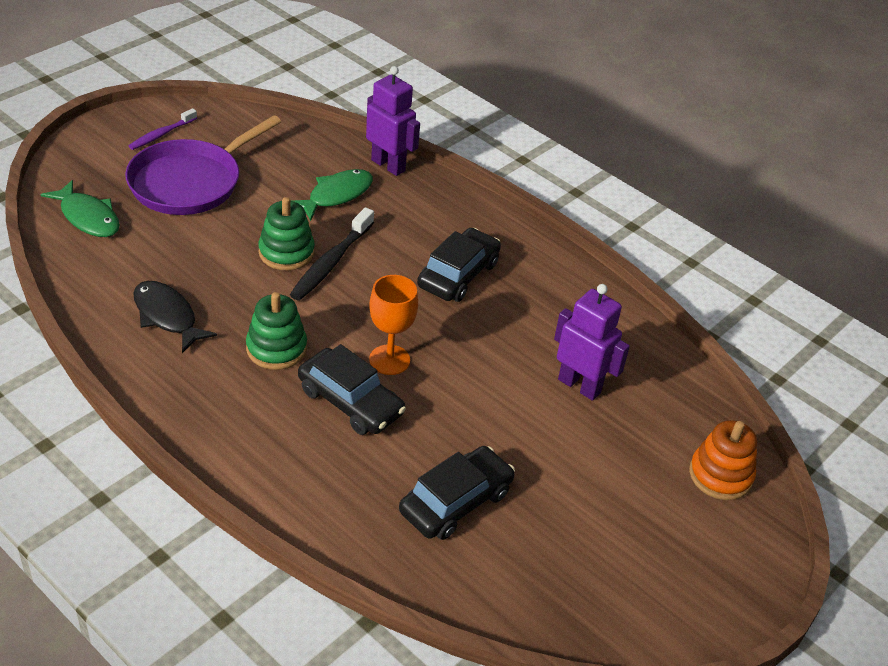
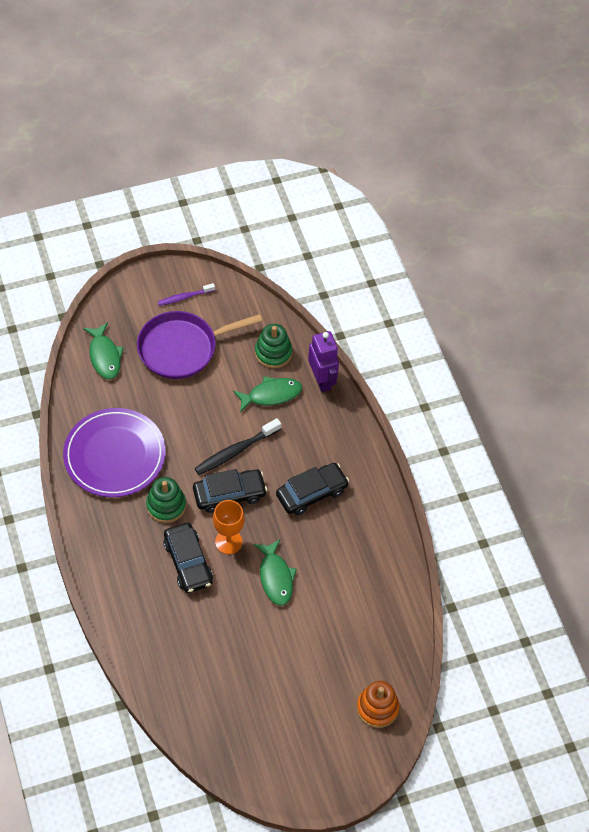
camera: 30 degrees right, 15 degrees up
(167, 316) = (114, 455): black fish -> purple plate
(286, 252) = (212, 432): green stacking toy -> green stacking toy (273, 353)
(456, 502) = (208, 655): black car -> black car (229, 494)
(479, 377) = (275, 577): none -> green fish
(579, 386) = (334, 609): purple robot -> none

